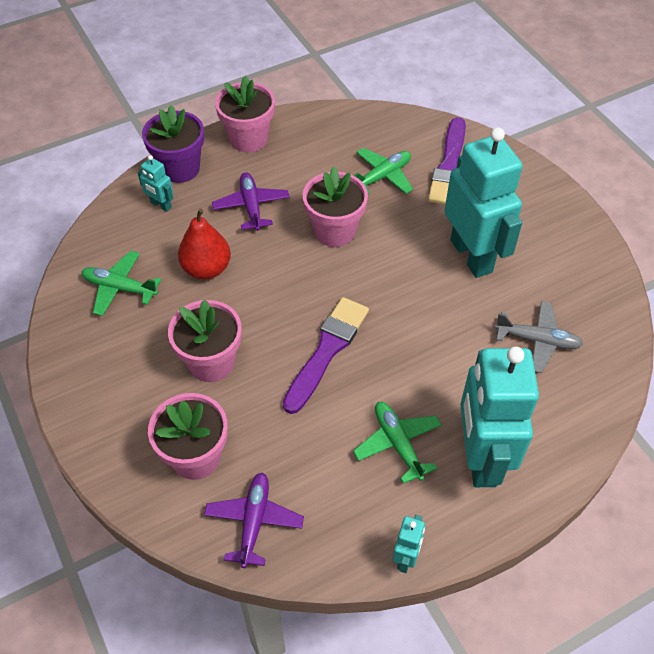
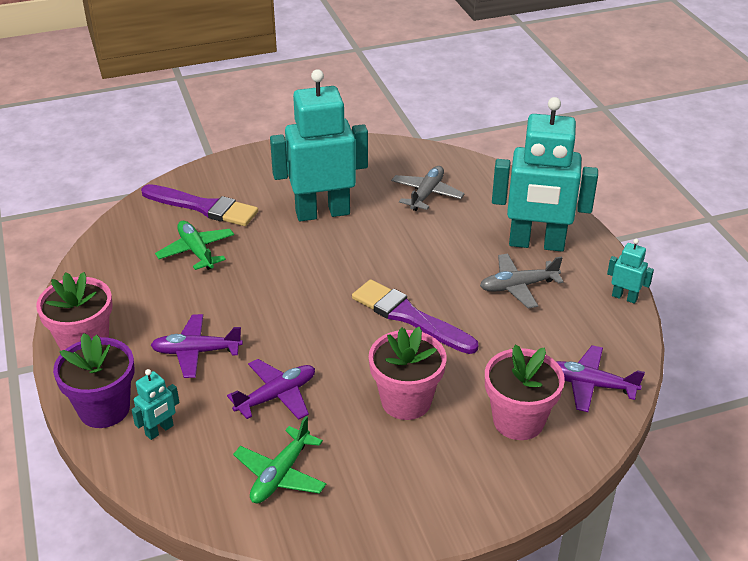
camera: 80 degrees left, 15 degrees down
(206, 269) = (276, 396): red pear -> purple plane
(334, 231) = (258, 293): pink flower pot -> none
(397, 444) = (518, 286): green plane -> grey plane

